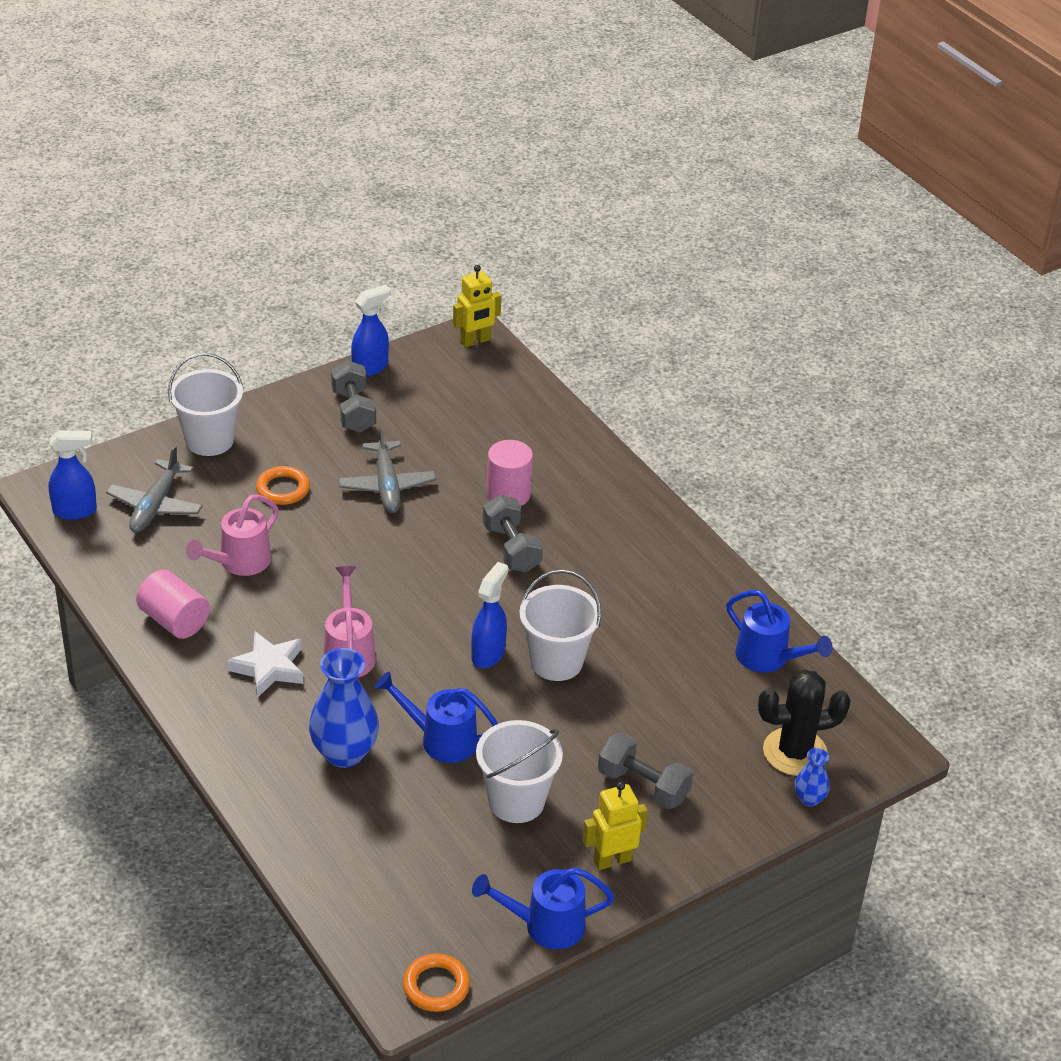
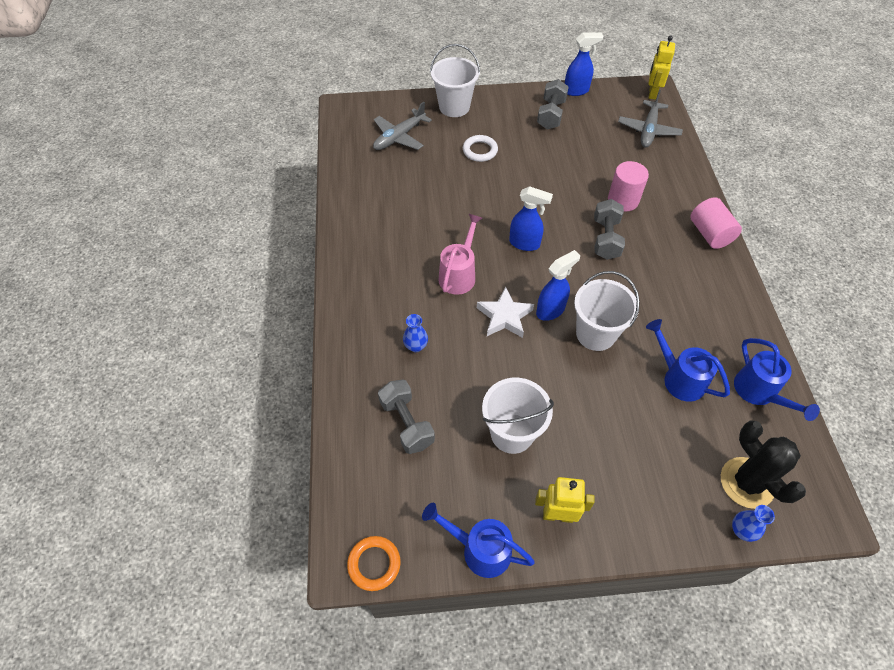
camera: 30 degrees right, 15 degrees up
(75, 511) = (353, 126): blue spray bottle -> blue spray bottle (525, 243)
(174, 620) = (366, 213): pink cylinder -> pink cylinder (709, 234)
(239, 563) = (426, 189): pink watering can -> none
(269, 668) = (403, 266): white star -> white star (504, 316)
(283, 489) = (480, 151): orange ring -> white ring
(344, 753) = (416, 346): blue vase -> blue vase, size x0.50
(387, 485) = (546, 168): grey plane -> grey plane (648, 130)
(440, 739) = (484, 362): blue watering can -> blue watering can (679, 378)
(475, 341) = (652, 93): yellow robot -> yellow robot turned 105 degrees clockwise
(643, 785) = (612, 460): grey dumbbell -> grey dumbbell (407, 423)
(795, 752) = (747, 482): black cactus -> black cactus turned 45 degrees clockwise

